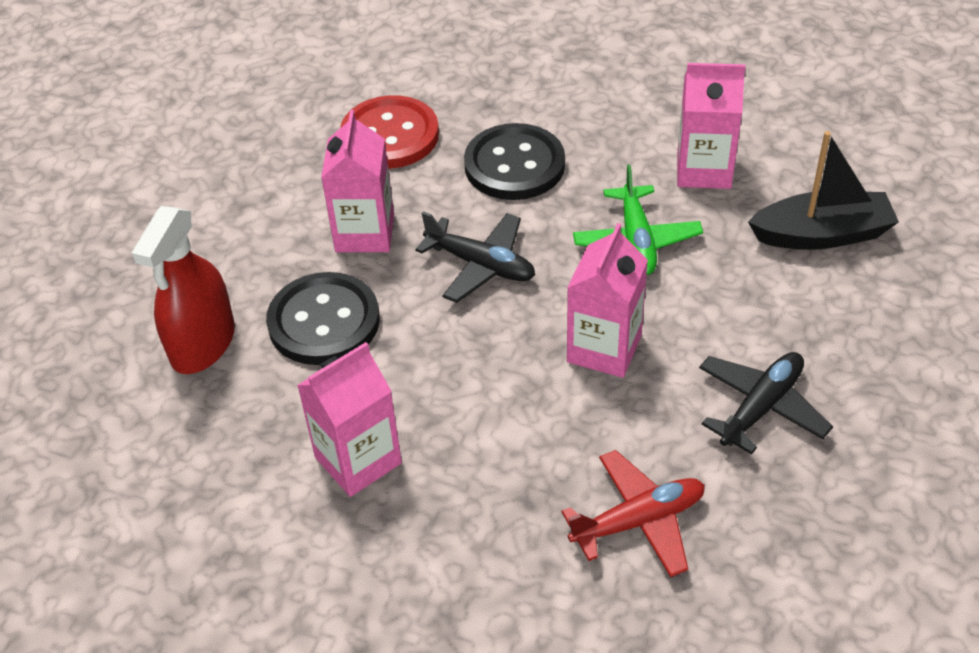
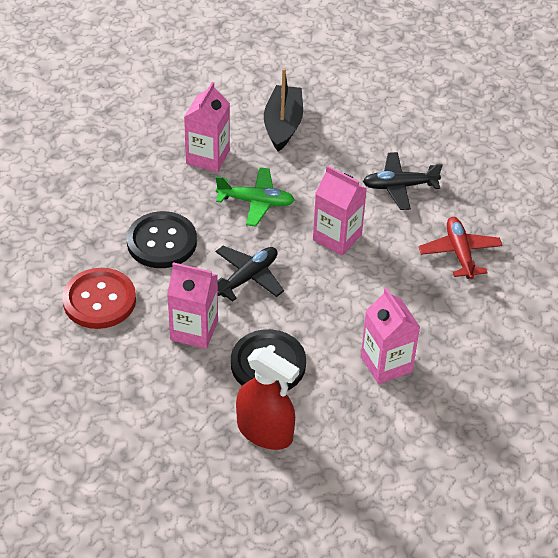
camera: 80 degrees left, 0 degrees up
(761, 407) = (399, 186): black plane -> black plane turned 60 degrees counterclockwise

